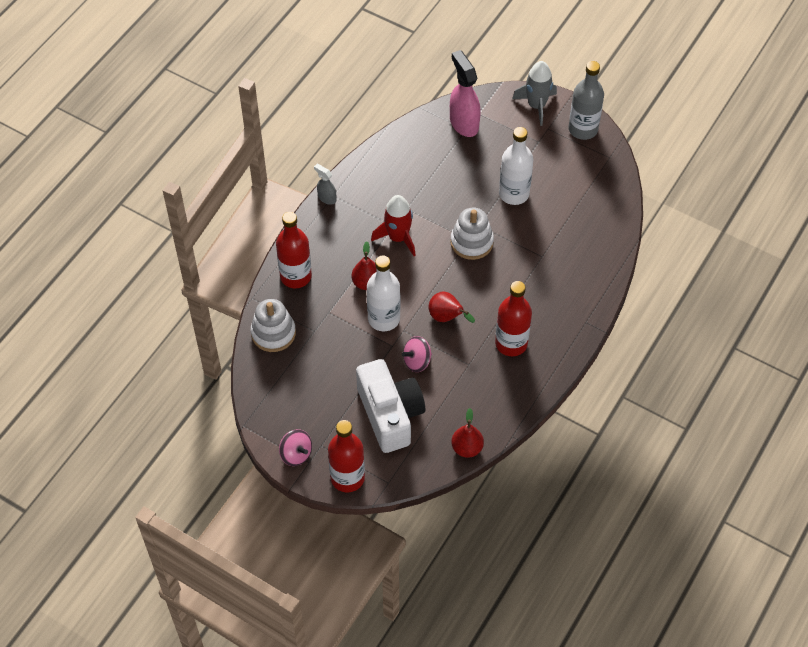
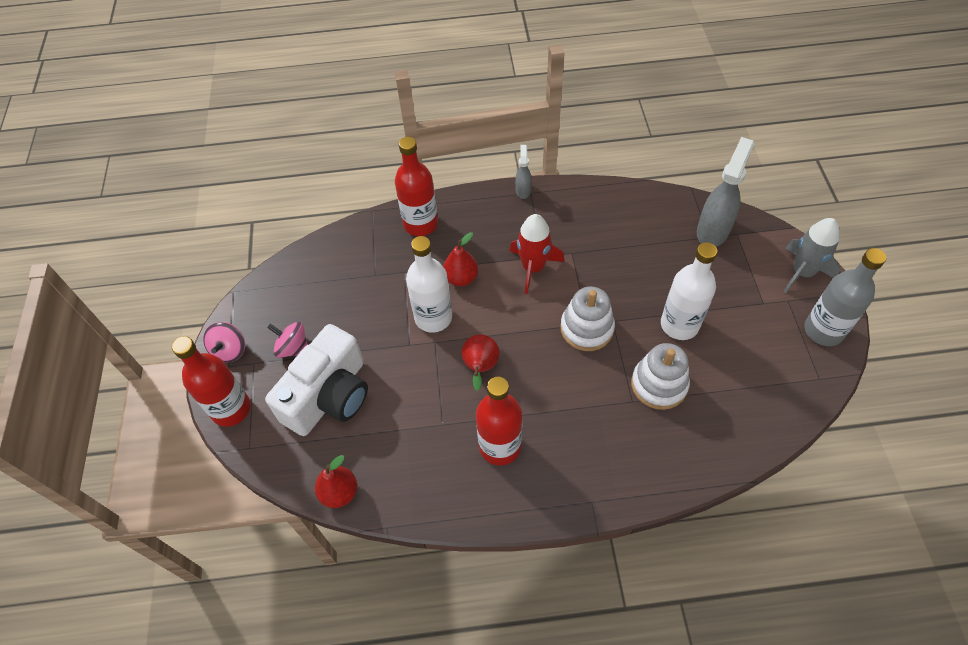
camera: 55 degrees right, 0 degrees up
(273, 333) = (347, 248): white stacking toy -> white stacking toy (659, 384)
(417, 361) = (408, 377): pink spinning top -> pink spinning top (293, 348)
(463, 123) = (713, 230): pink spray bottle -> grey spray bottle

